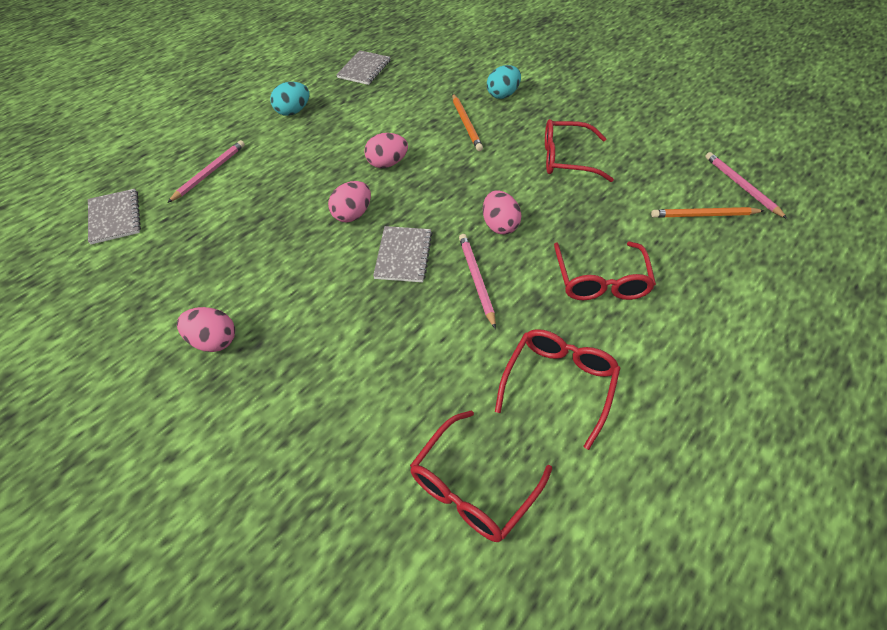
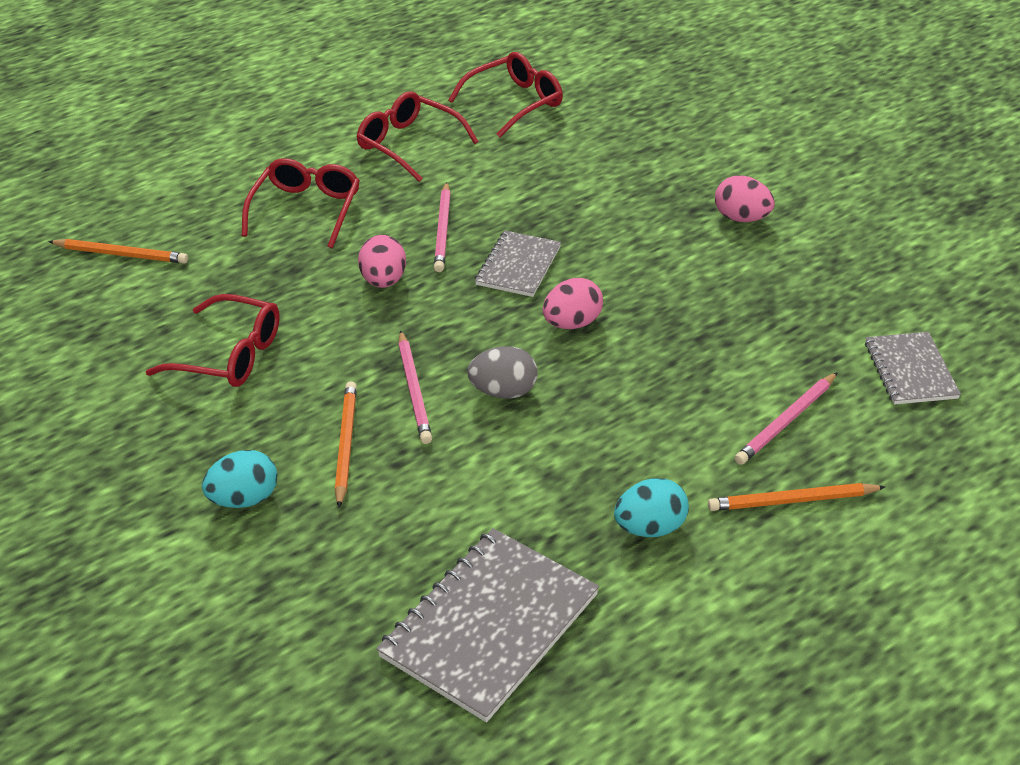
camera: 165 degrees left, 10 degrees down
(215, 133) = (792, 501): none -> orange pencil
(364, 69) = (489, 625): grey notebook -> grey notebook, size x1.70
(387, 163) = (503, 391): pink egg -> grey egg
(559, 384) = (408, 144): red glasses -> red glasses turned 90 degrees clockwise
(741, 186) = (32, 280): pink pencil -> pink pencil (414, 390)

